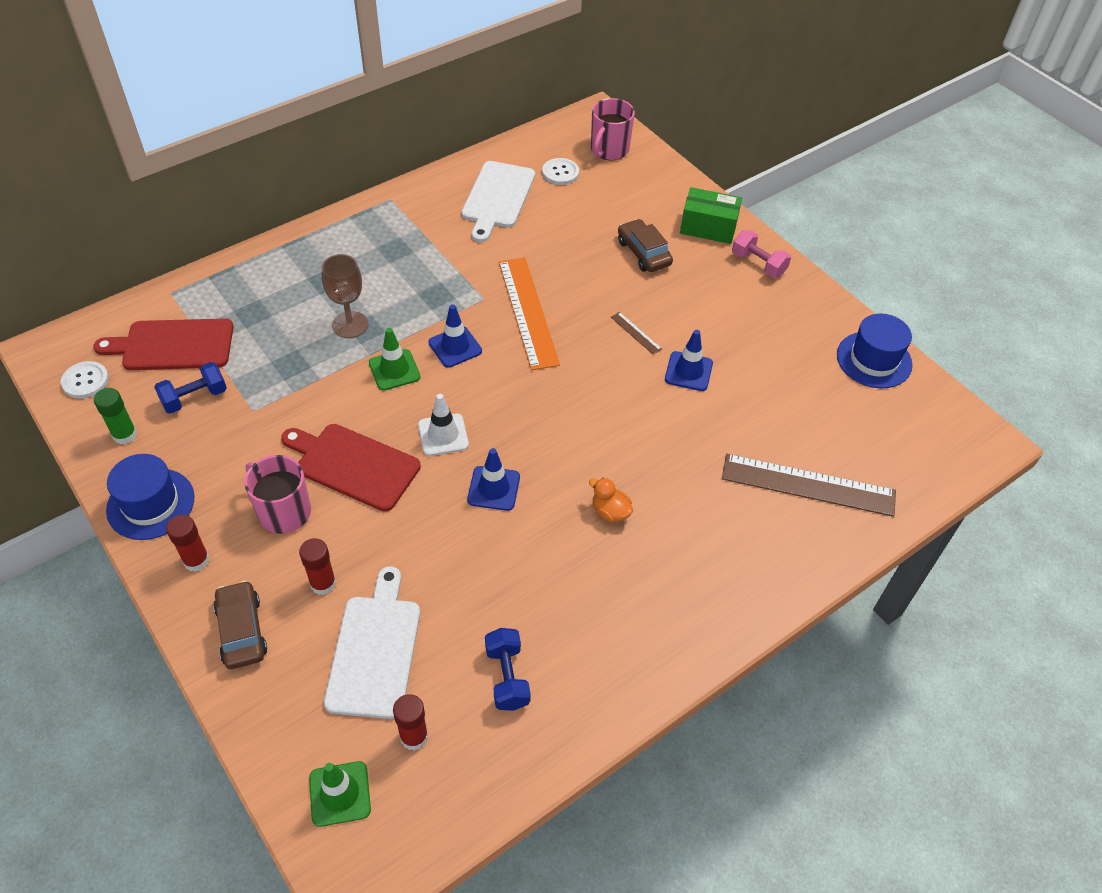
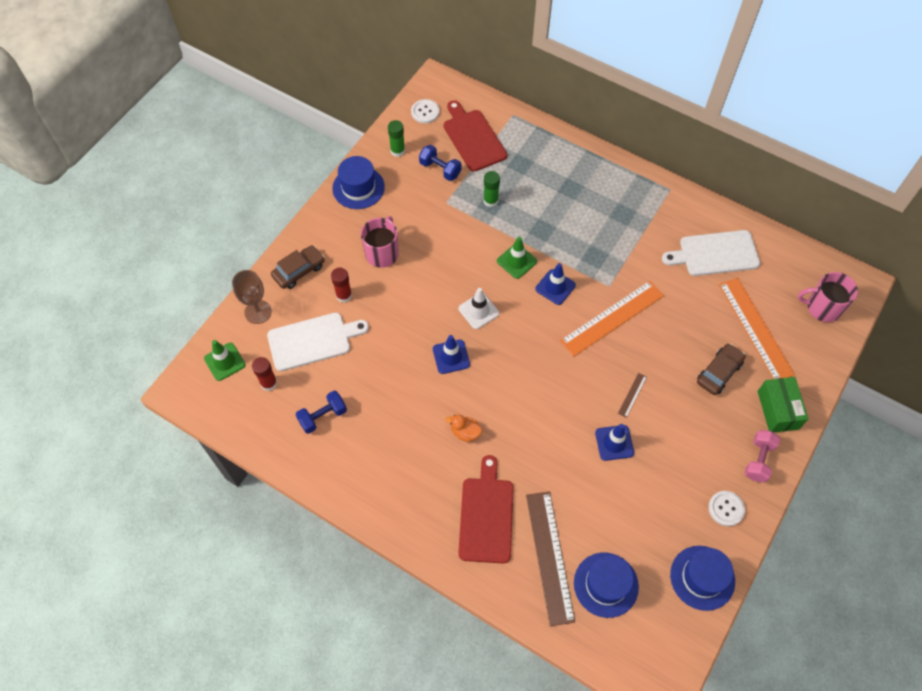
camera: 70 degrees right, 10 degrees up
(196, 560) = (332, 228): red glue stick -> none
(286, 363) = (490, 201): none -> green glue stick
(350, 325) = (540, 220): brown goblet -> brown goblet (258, 312)
(353, 465) = (431, 273): red cutting board -> red cutting board (486, 516)
(560, 173) = (771, 284): white button -> white button (726, 509)
(606, 205) = (755, 328): none -> orange ruler
(610, 512) = (465, 432): orange duck -> orange duck turned 90 degrees counterclockwise
(858, 445) = (606, 584): none -> blue hat

